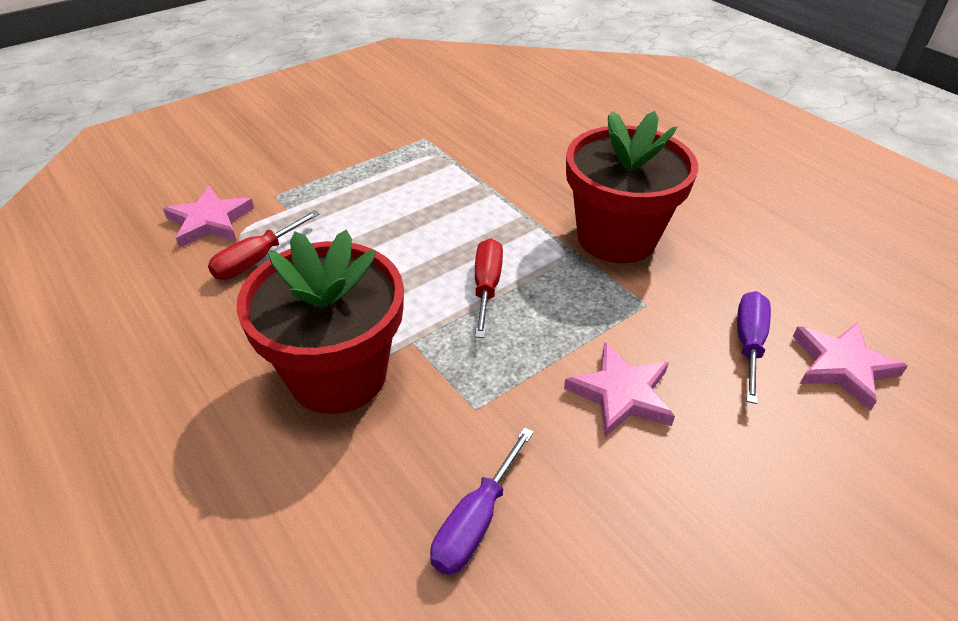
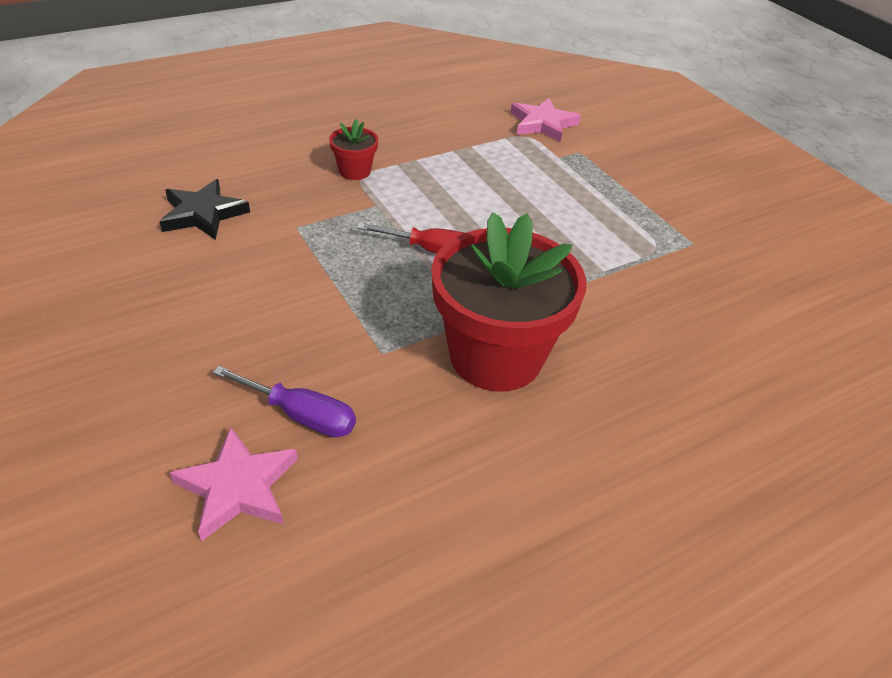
camera: 95 degrees right, 0 degrees up
(256, 260) = (491, 142): red screwdriver -> none
(338, 374) = (354, 171): red flower pot -> red flower pot, size x0.44
(475, 521) = (203, 214): purple screwdriver -> black star
(621, 394) = (276, 305): pink star -> none

